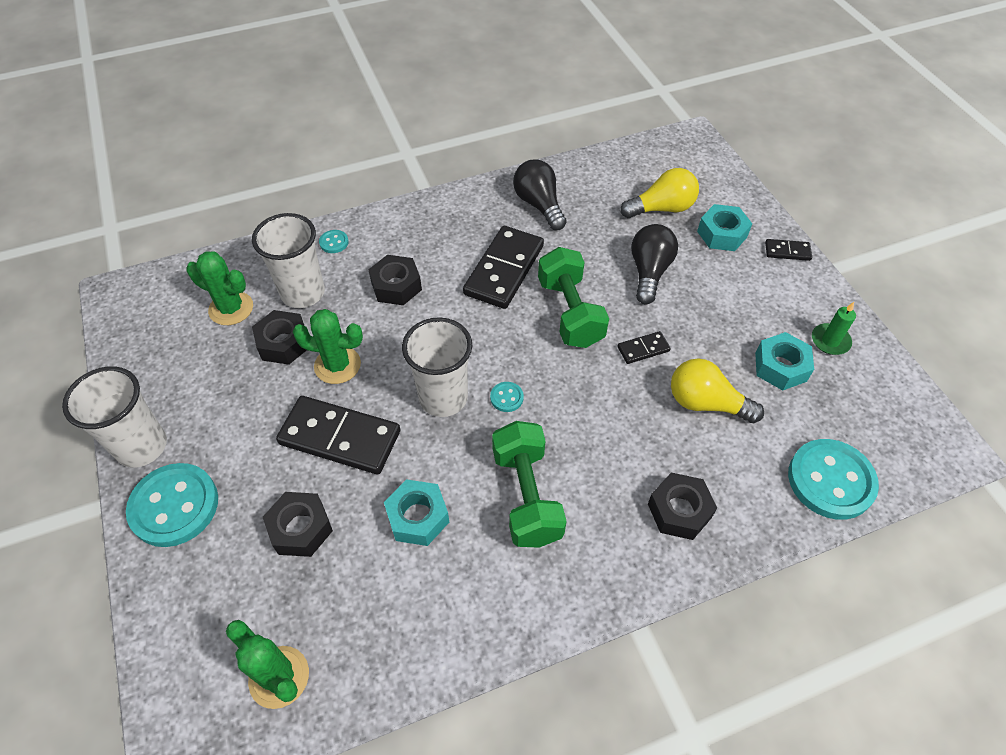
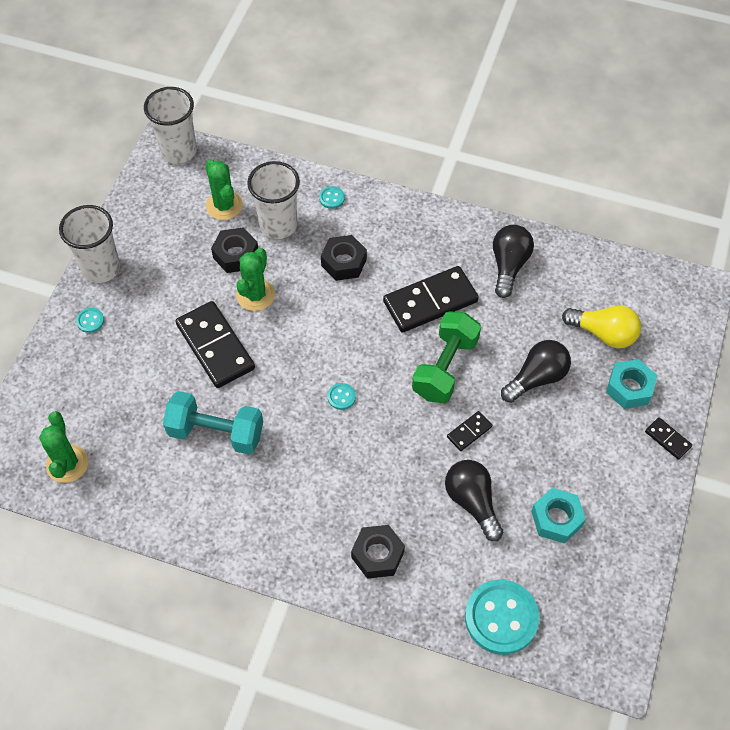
camera: 40 degrees right, 5 degrees up
(174, 506) = (90, 321): turquoise button -> turquoise button, size x0.43
(300, 528) = (145, 388): black nut -> none
(337, 365) = (255, 295): green cactus -> green cactus turned 60 degrees clockwise
(418, 517) = (216, 432): turquoise nut -> turquoise dumbbell
(443, 398) = (301, 367): white cup -> white cup (178, 151)
(526, 496) = (292, 470): green dumbbell -> none
(643, 349) = (469, 432): black domino -> black domino turned 60 degrees counterclockwise
(706, 403) = (472, 502): yellow light bulb -> black light bulb
(830, 341) = (618, 529): green candle -> none

